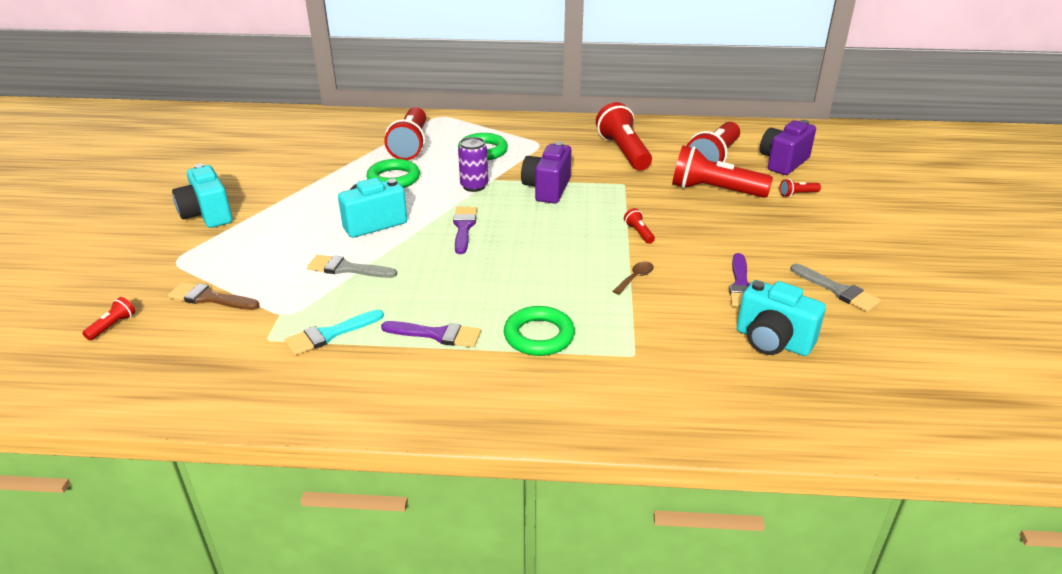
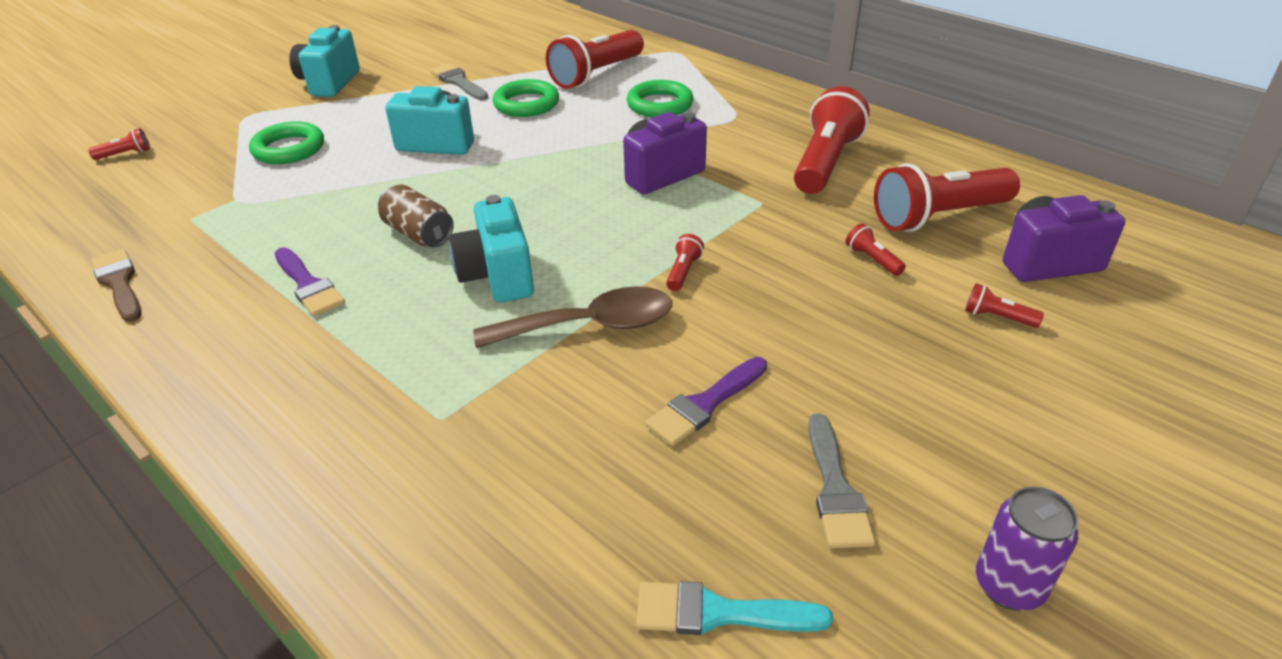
camera: 40 degrees right, 5 degrees up
(210, 298) = (214, 160): brown brush -> brown brush (119, 283)
(330, 334) = (235, 238): turquoise brush -> turquoise brush (718, 613)
(347, 269) = (346, 180): grey brush -> grey brush (458, 82)
(457, 277) = (418, 234): none -> brown can
(464, 228) = (508, 182): purple brush -> none
(474, 186) = (589, 141): purple can -> purple can (1009, 586)
(539, 336) = (388, 338): green ring -> green ring (289, 149)
(635, 278) = (590, 325): brown spoon -> brown spoon, size x2.15
(714, 190) = (872, 260): red flashlight -> red flashlight, size x0.42
(772, 341) = (623, 504): turquoise camera -> turquoise camera (497, 276)

